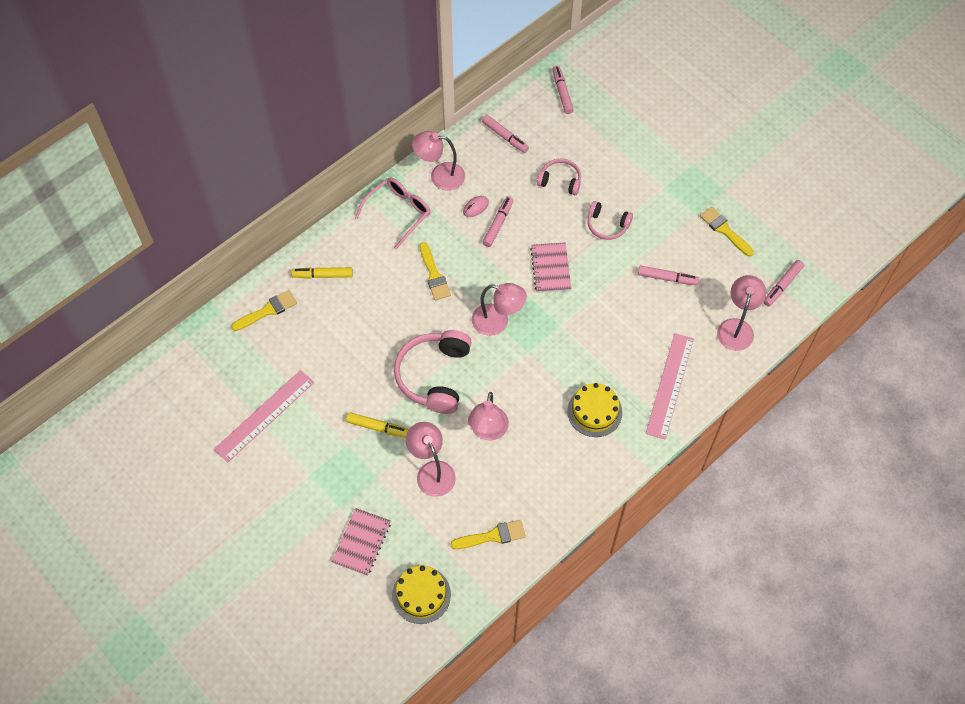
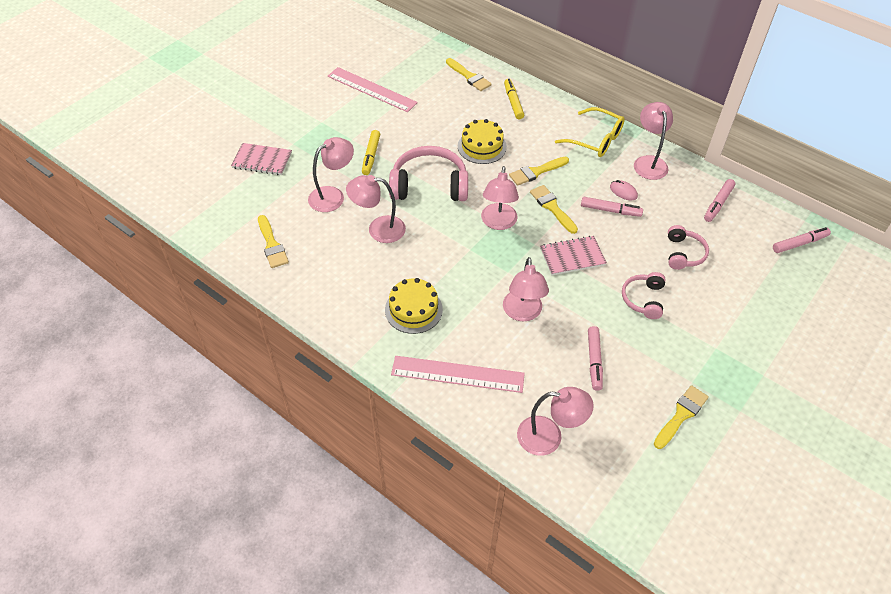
camera: 80 degrees right, 10 degrees down
(398, 213) = (595, 140): pink glasses -> yellow glasses
(421, 595) = (214, 203): yellow cake -> yellow cake (482, 146)
(485, 271) = (552, 207): none -> yellow brush
(610, 322) = (522, 313): none -> pink lamp
(782, 286) = (623, 485): pink marker -> none

